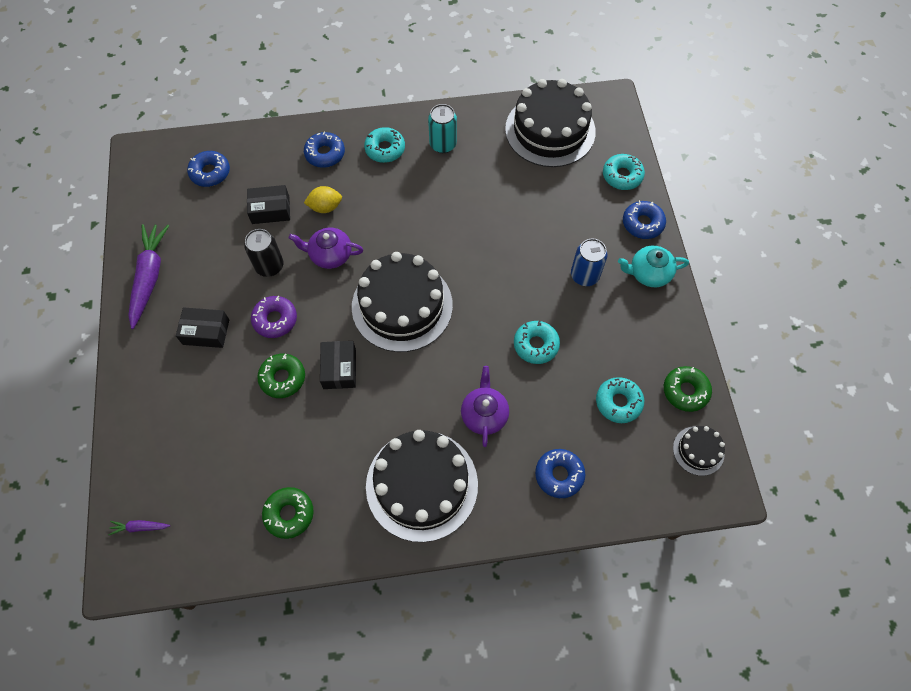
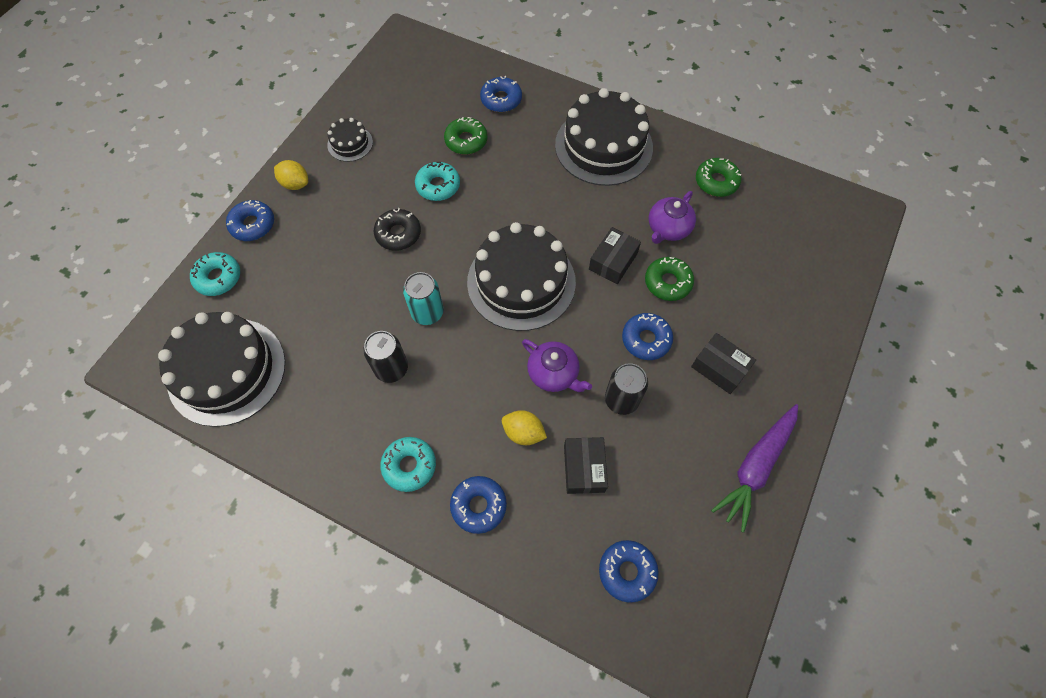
camera: 145 degrees left, 0 degrees up
(140, 527) = (842, 236): purple carrot -> none
(270, 210) = (584, 468): black box -> black box turned 60 degrees clockwise
(275, 320) = (646, 339): purple donut -> blue donut
(443, 144) = (345, 429): turquoise can -> turquoise can (427, 312)
(445, 192) = (391, 368): none -> black can
(484, 414) = (521, 163): purple teapot -> purple teapot (668, 228)
(529, 284) = (398, 234): none -> black donut
(584, 275) = (346, 213): blue can -> none
(618, 402) = (417, 116): turquoise donut -> none
(649, 273) = (295, 184): turquoise teapot -> yellow lemon
(685, 391) = (363, 96): green donut -> green donut (466, 141)
(698, 450) = (394, 62): black cake -> black cake (350, 143)

